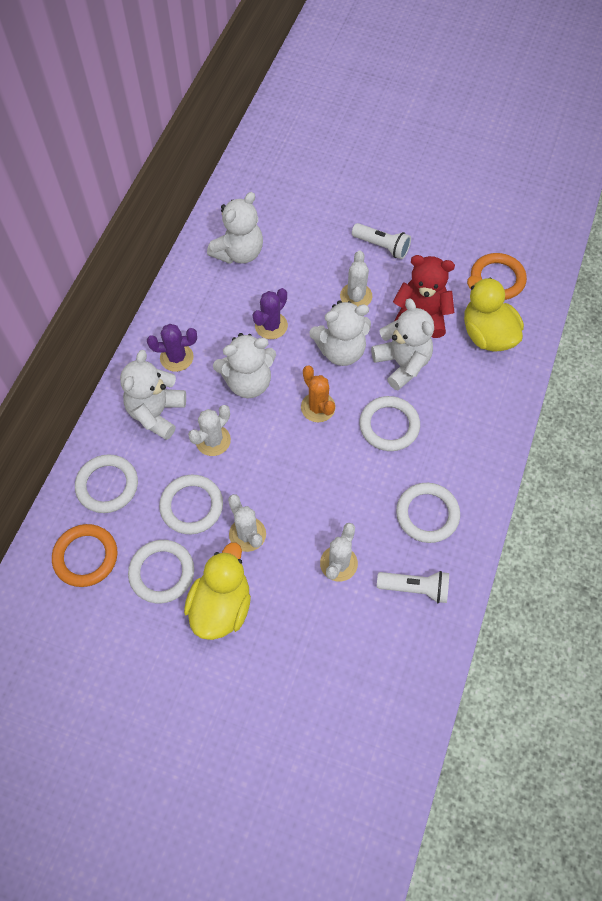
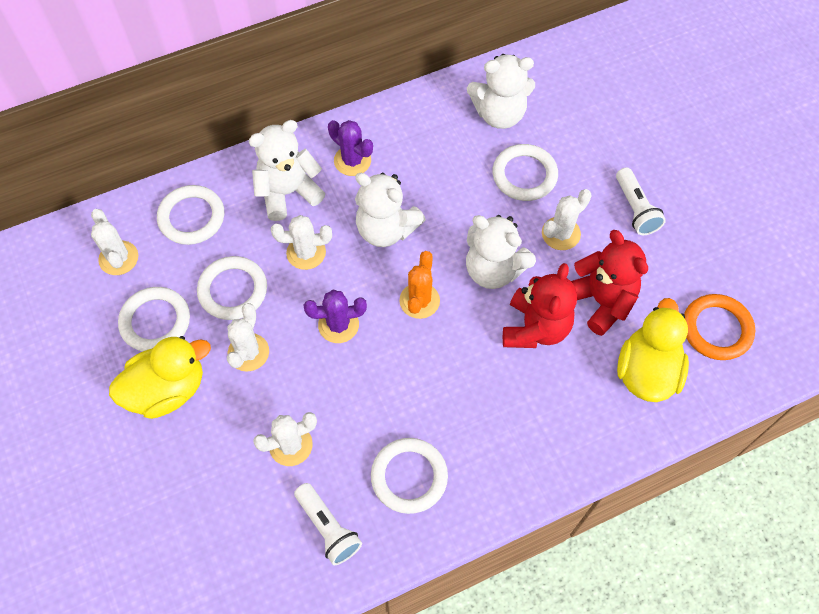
camera: 45 degrees right, 0 degrees up
(85, 557) = (118, 258): orange ring -> white cactus
(271, 326) = (457, 198): purple cactus -> purple cactus (338, 325)
(389, 425) = (462, 371): white ring -> white ring (524, 175)
(402, 364) = (535, 328): white teddy bear -> red teddy bear

